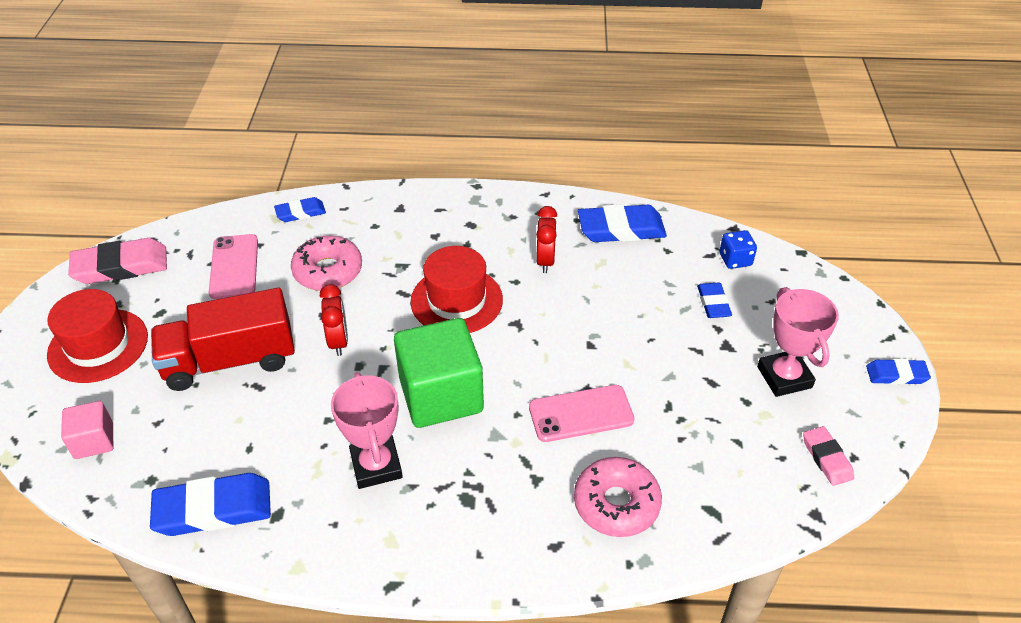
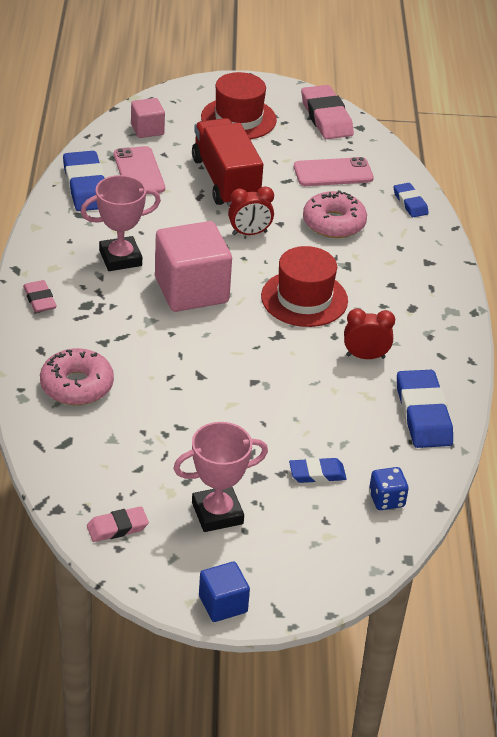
camera: 85 degrees right, 5 degrees down
(441, 395) = (191, 290): green cube -> pink cube
(457, 552) = (39, 299): none -> pink eraser
(581, 413) = (171, 370): pink phone -> pink phone (139, 172)
(896, 375) = (223, 604): blue eraser -> blue cube

